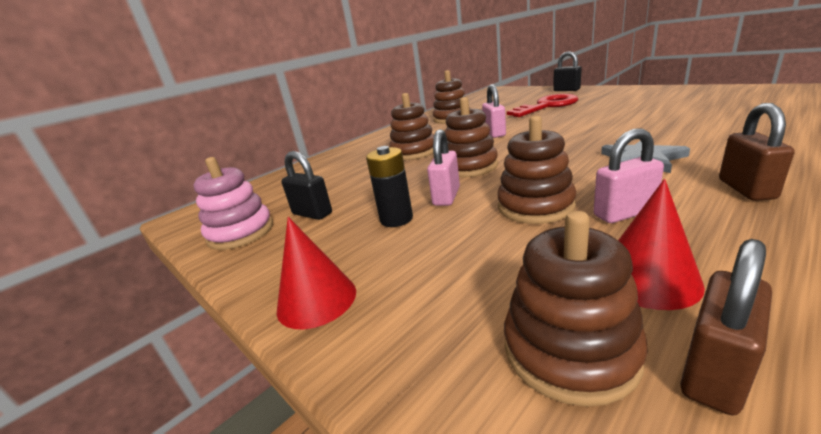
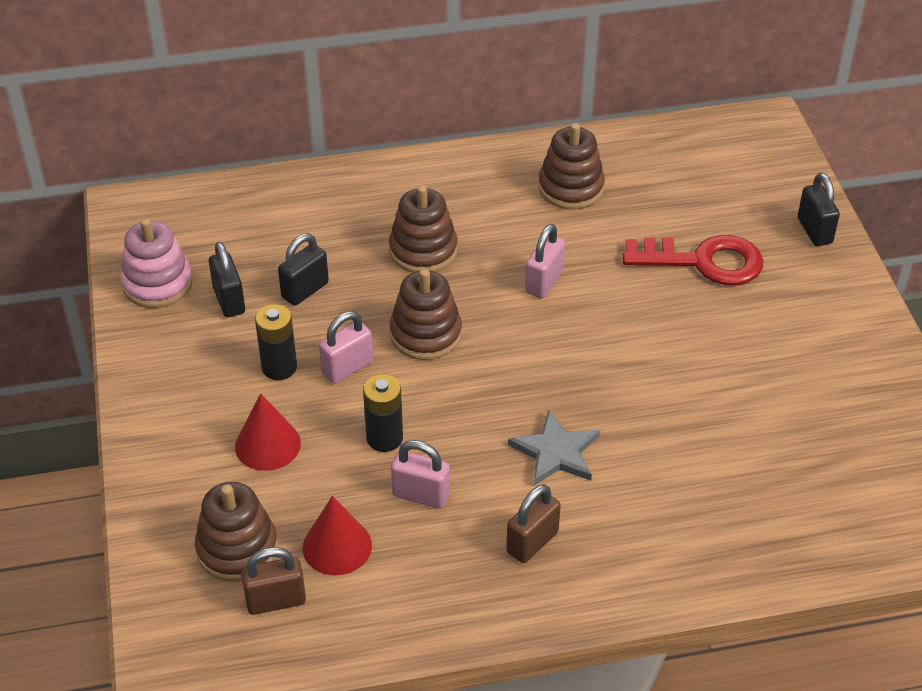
camera: 30 degrees right, 20 degrees up
(316, 300) = (154, 416): red cone -> red cone (267, 444)
(364, 188) = (305, 290): none -> black padlock
(535, 206) = (384, 438): brown stacking toy -> black battery

